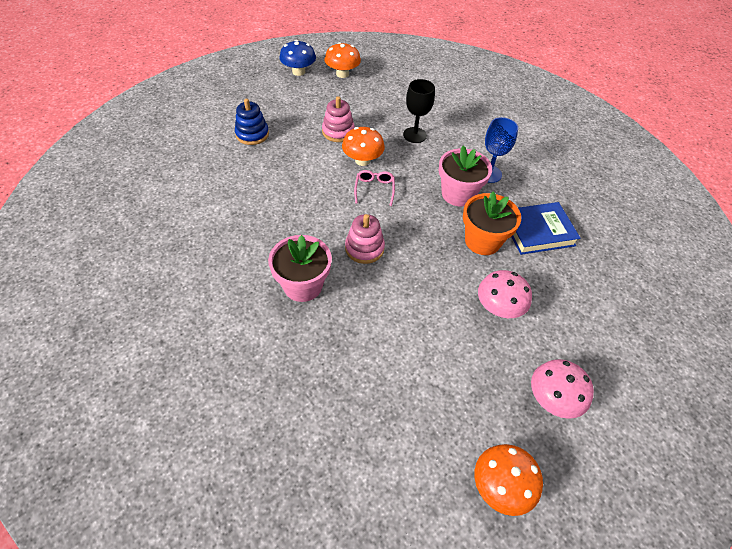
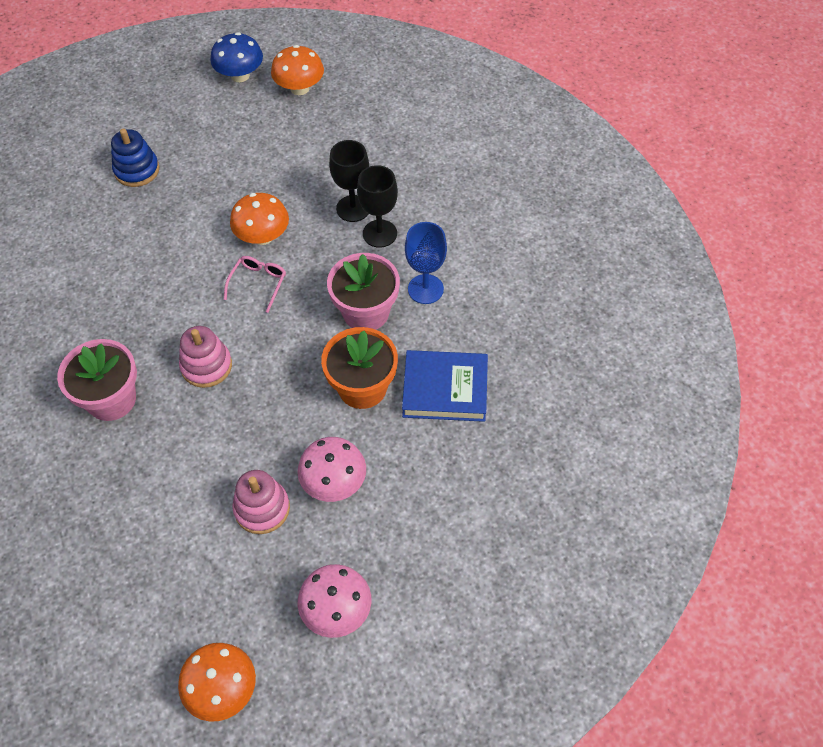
camera: 20 degrees right, 5 degrees up
(338, 132) = (250, 185): pink stacking toy -> pink stacking toy (262, 508)
(440, 146) = (379, 233): none -> black goblet

